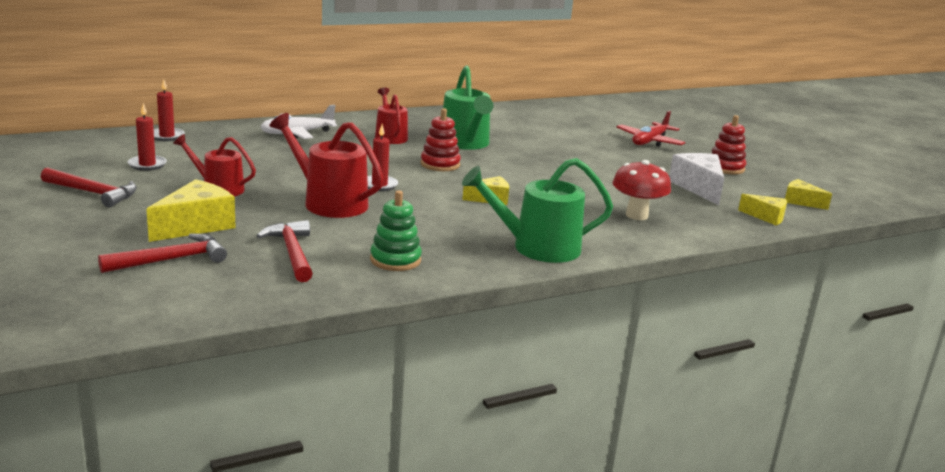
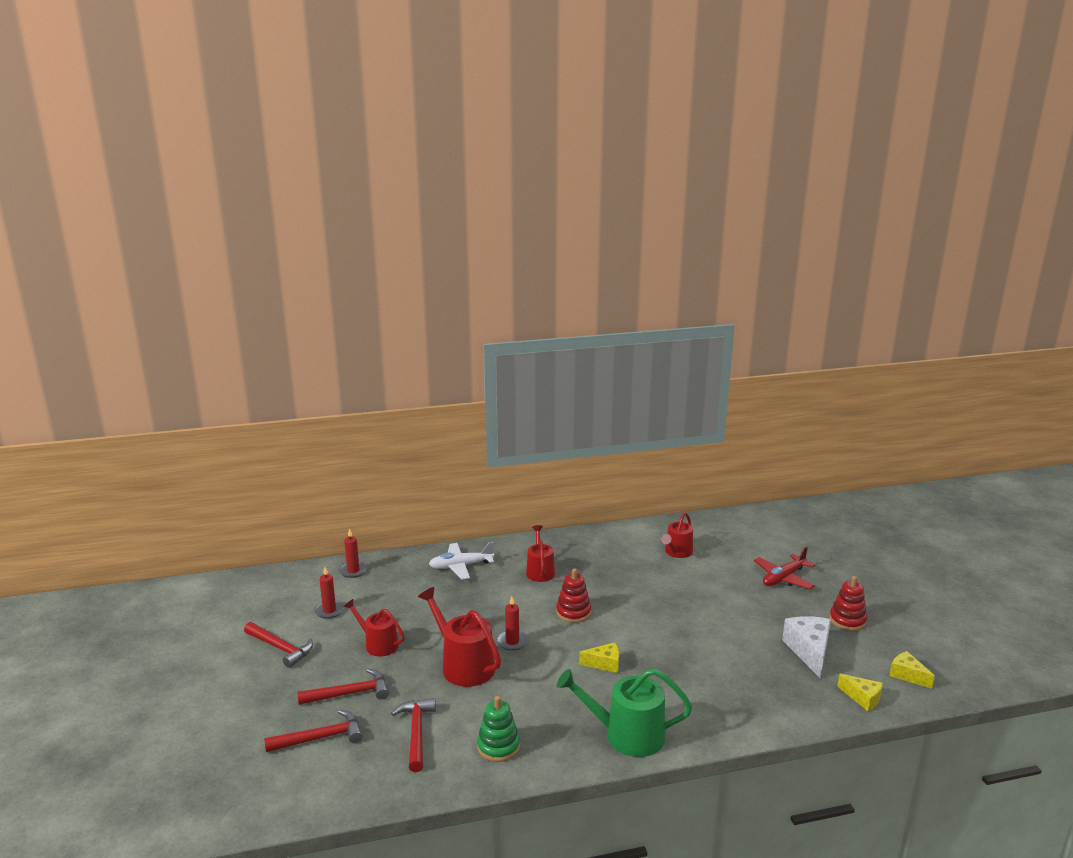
camera: 15 degrees right, 0 degrees up
(196, 225) = (349, 693): yellow cheese -> red hammer
(465, 143) = (605, 581): green watering can -> none
(533, 125) = (677, 552): none -> red watering can
(636, 215) = (733, 692): red mushroom -> none

